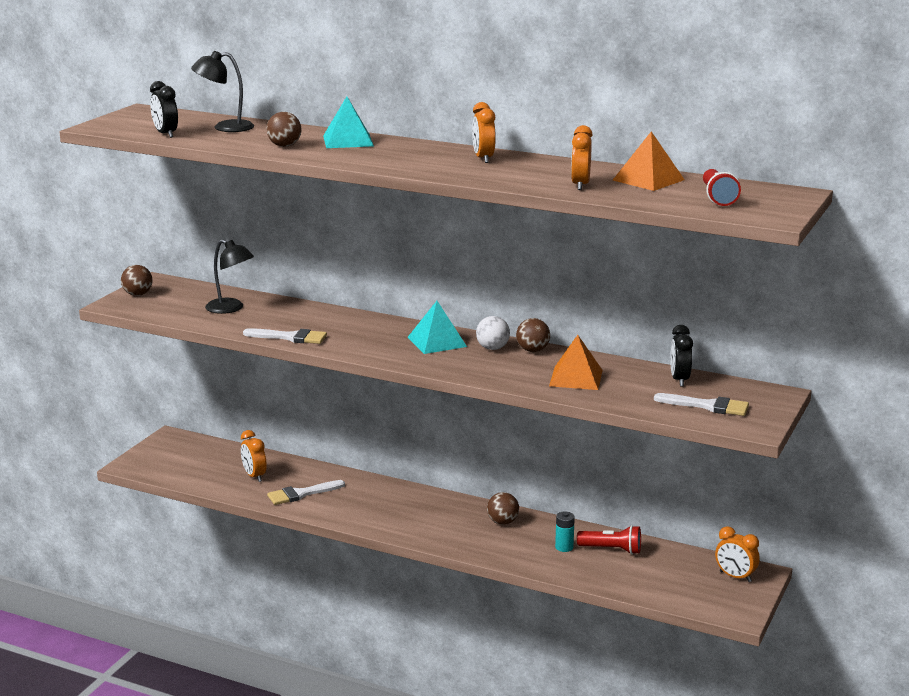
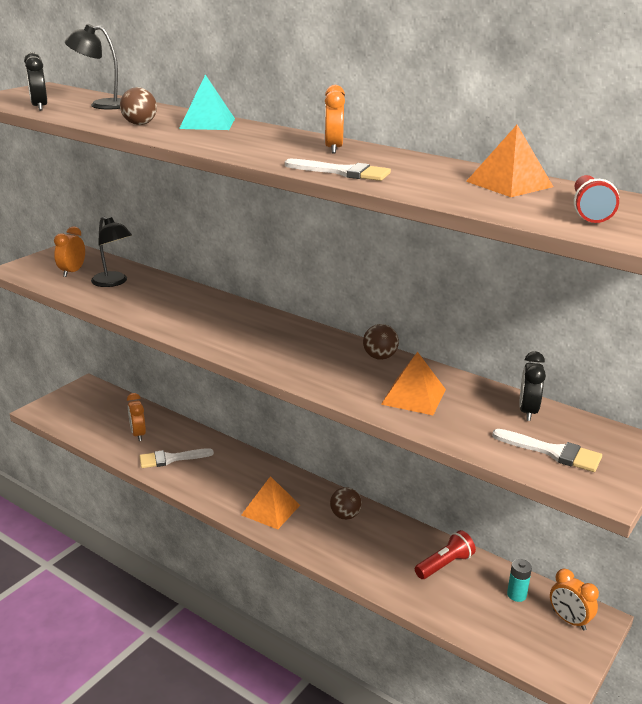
camera: 10 degrees right, 5 degrees up
(138, 294) = (42, 261): brown ball -> none
(290, 337) = (149, 318): white brush -> white brush (343, 172)
(426, 525) = (270, 510): none -> orange pyramid
(437, 342) = (287, 337): turquoise pyramid -> none
(492, 348) = (339, 350): white ball -> none
(564, 547) = (397, 555): turquoise battery -> turquoise battery (516, 595)
(580, 185) = (425, 184): orange clock -> orange clock (72, 272)
(611, 549) = (444, 565): red flashlight -> red flashlight turned 60 degrees counterclockwise

